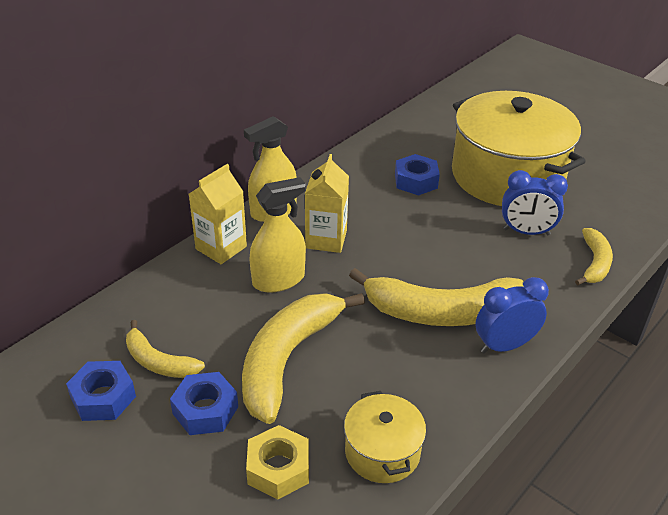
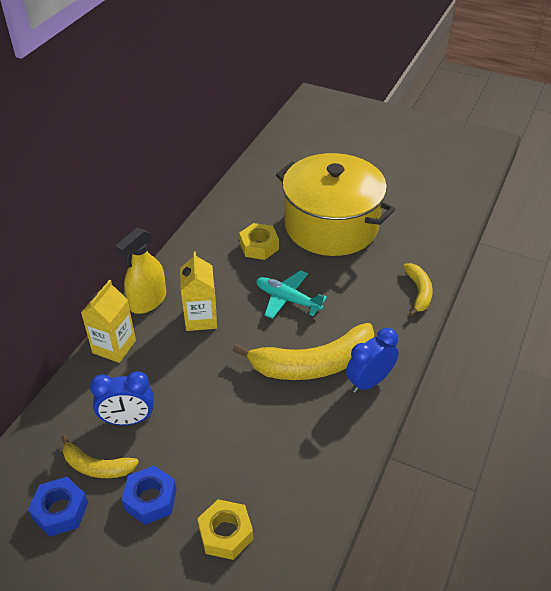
camera: 15 degrees left, 5 degrees up
(278, 280) = (173, 366): yellow spray bottle -> none
(287, 359) = (203, 436): yellow banana -> none
(382, 452) = (302, 497): yellow pot -> none
(416, 181) = (259, 246): blue nut -> yellow nut
(432, 240) = (287, 299): none -> turquoise plane
(526, 232) = (360, 275): blue clock -> blue clock (128, 420)

